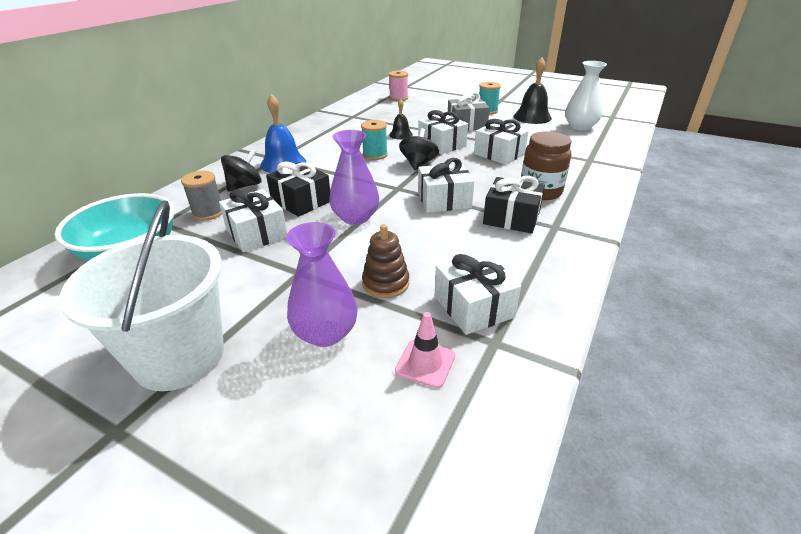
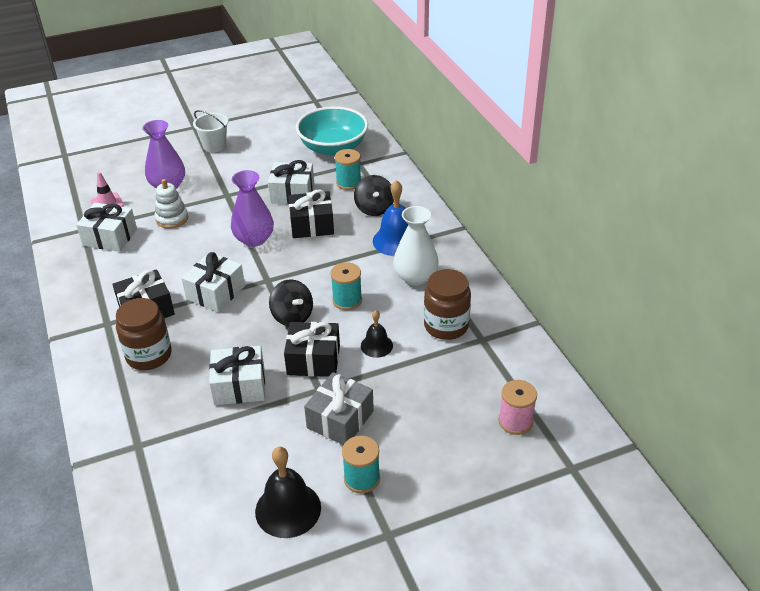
camera: 130 degrees right, 5 degrees up
(179, 356) = (214, 146): white bucket -> white bucket, size x0.51
(208, 213) = (348, 183): grey spool -> turquoise spool
(355, 125) = (446, 326): none -> brown jar
(385, 283) = (172, 218): brown stacking toy -> white stacking toy
(442, 144) = (313, 360): white gift -> black gift
(580, 127) = (202, 528): white vase -> white vase (415, 277)

